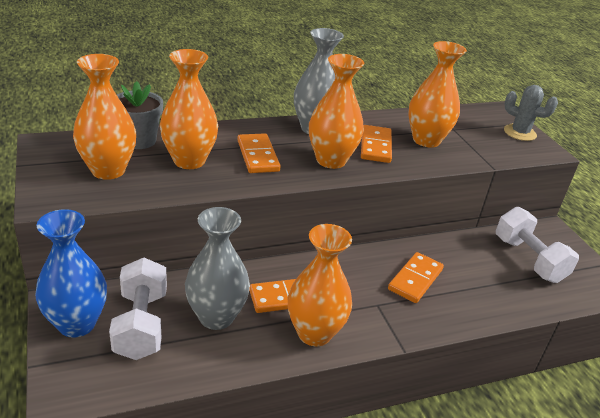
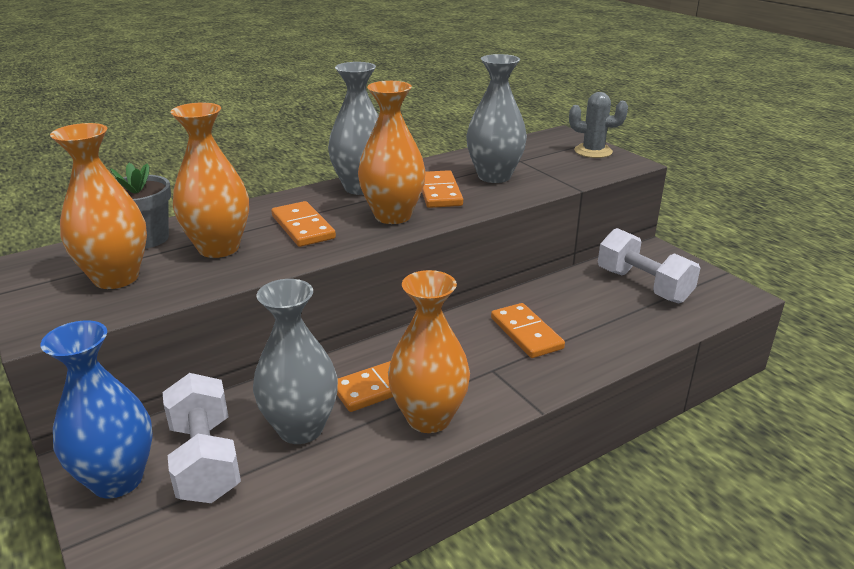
camera: 10 degrees left, 5 degrees down
(415, 279) = (526, 333): orange domino -> orange domino turned 45 degrees counterclockwise
(426, 140) = (494, 176): orange vase -> grey vase

